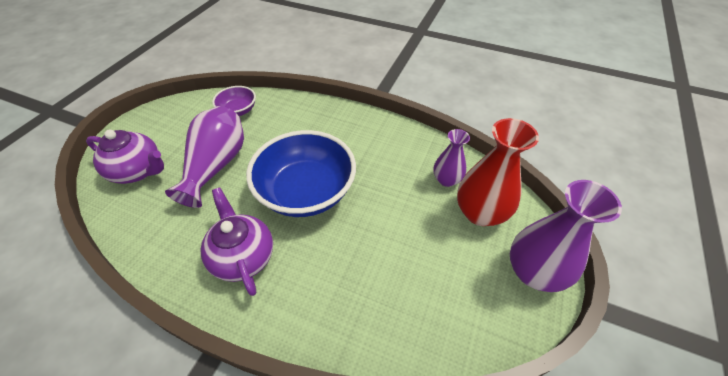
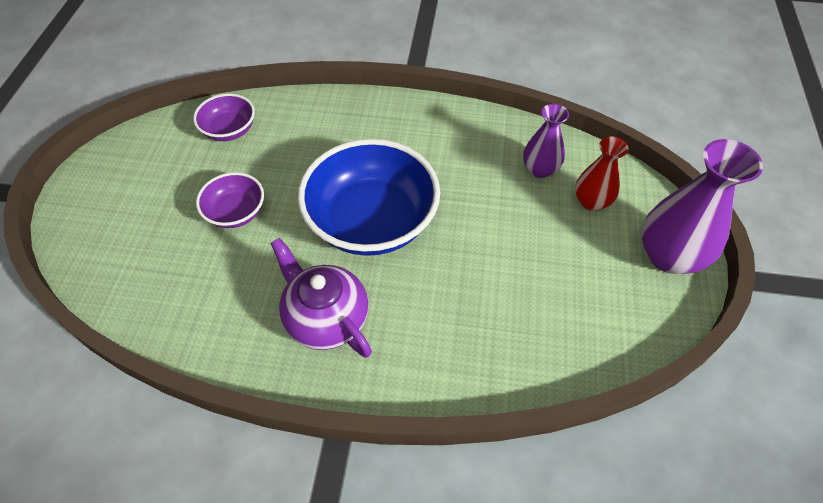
camera: 15 degrees left, 5 degrees up
(138, 171) = (127, 242): purple teapot -> none
(216, 165) = (236, 212): purple vase -> purple bowl
(480, 213) = (591, 201): red vase -> red vase, size x0.59

